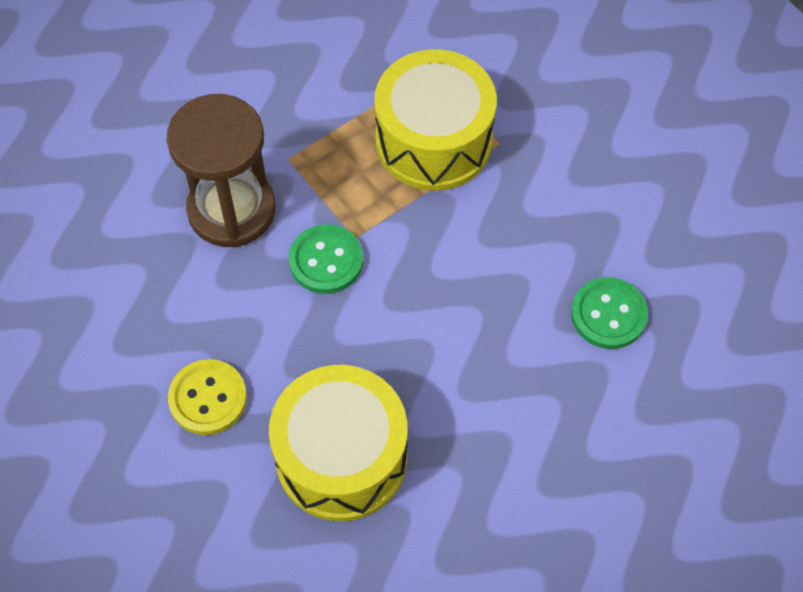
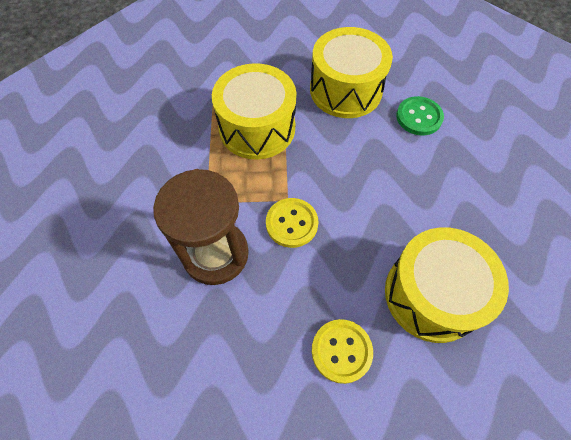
camera: 55 degrees left, 0 degrees up
(326, 260) = (292, 223): green button -> yellow button
(582, 202) = (345, 90): none -> yellow drum

